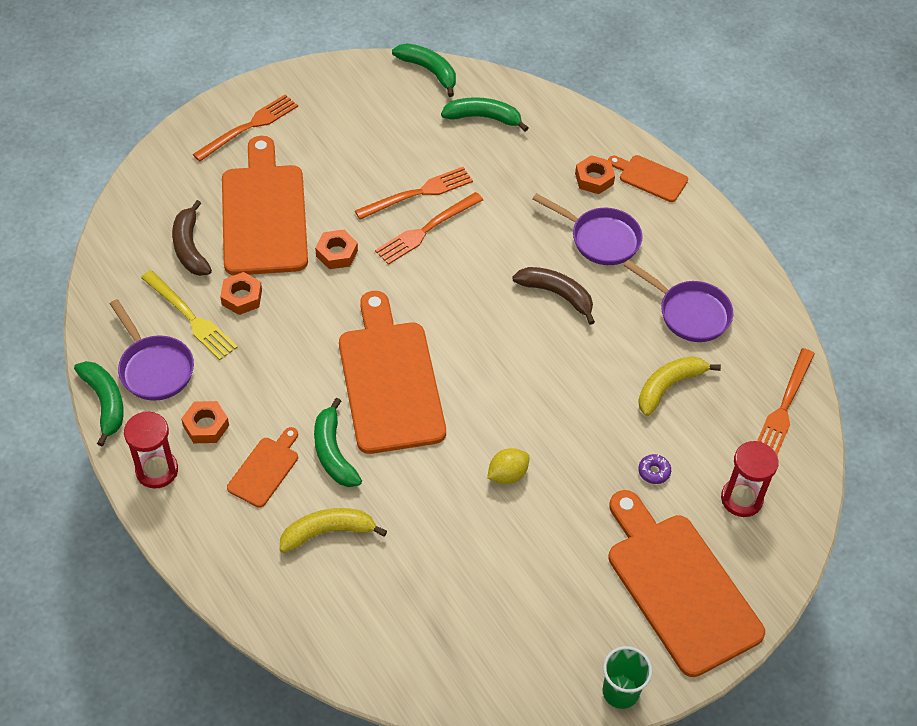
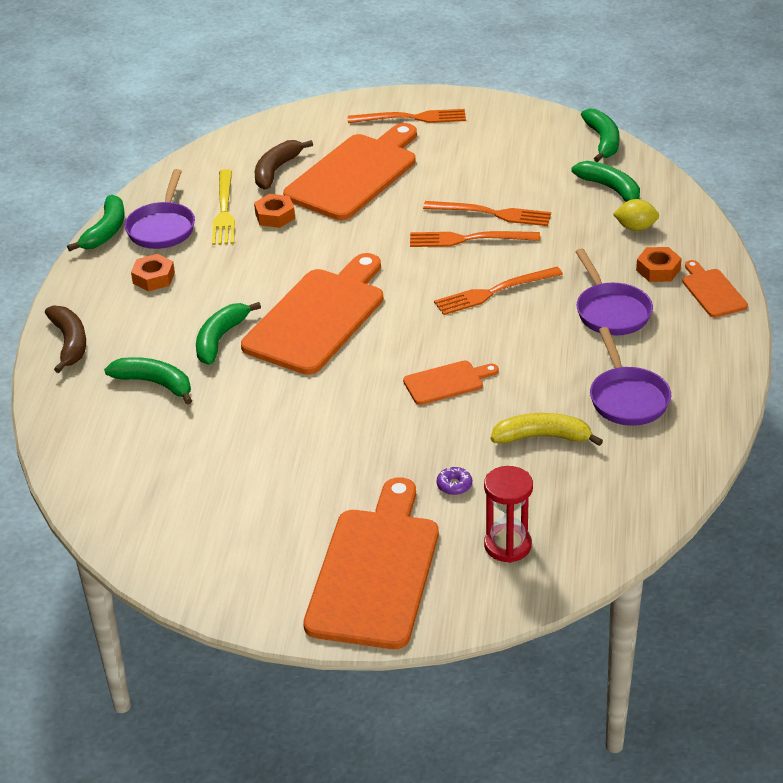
camera: 45 degrees right, 15 degrees down
(157, 470) = (89, 286): red hourglass -> none
(265, 469) = (160, 323): orange cutting board -> orange cutting board (447, 382)
(328, 532) = (155, 383): yellow banana -> green banana
(336, 253) = (379, 222): orange nut -> none
(507, 475) = (331, 422): yellow lemon -> yellow lemon (635, 228)
(557, 294) = (524, 330): brown banana -> brown banana (70, 343)
(620, 692) = (238, 608): green cup -> none
(784, 406) = (632, 505): orange fork -> orange fork (494, 292)

